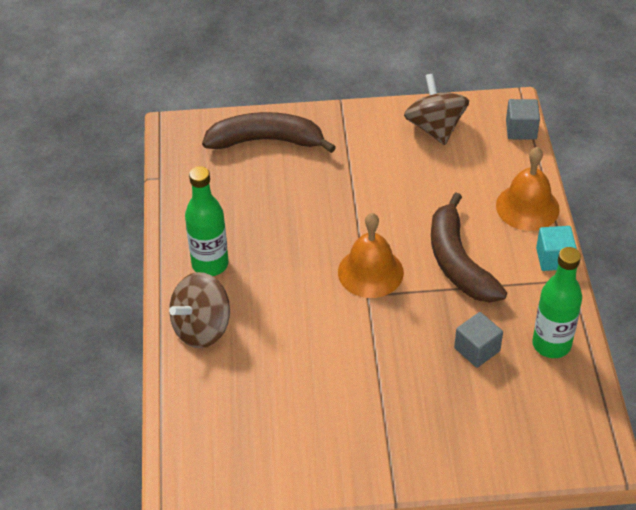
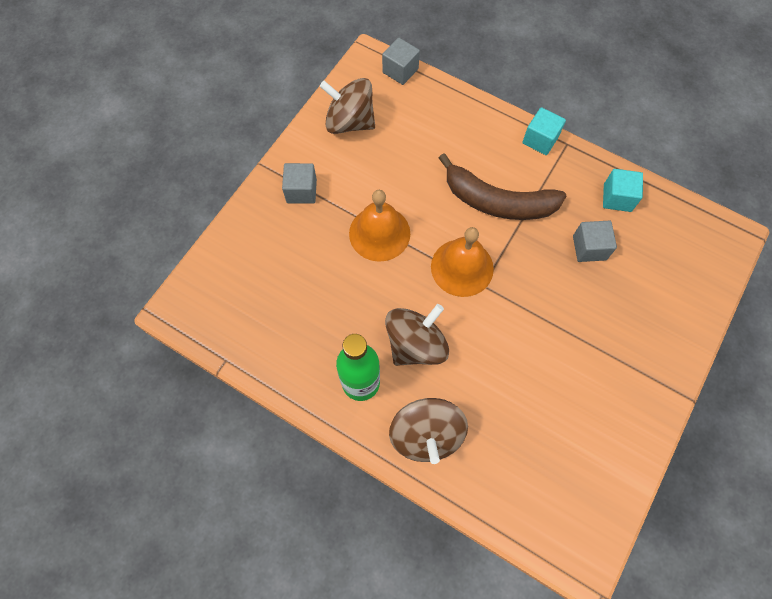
camera: 55 degrees left, 20 degrees up
(266, 141) = (257, 248): brown banana -> none
(273, 280) = (416, 344): none -> brown spinning top
(340, 136) = (301, 191): none -> grey cube
(527, 207) = (479, 121): orange bell -> orange bell (379, 233)
(551, 344) = (617, 198): green bottle -> turquoise cube

